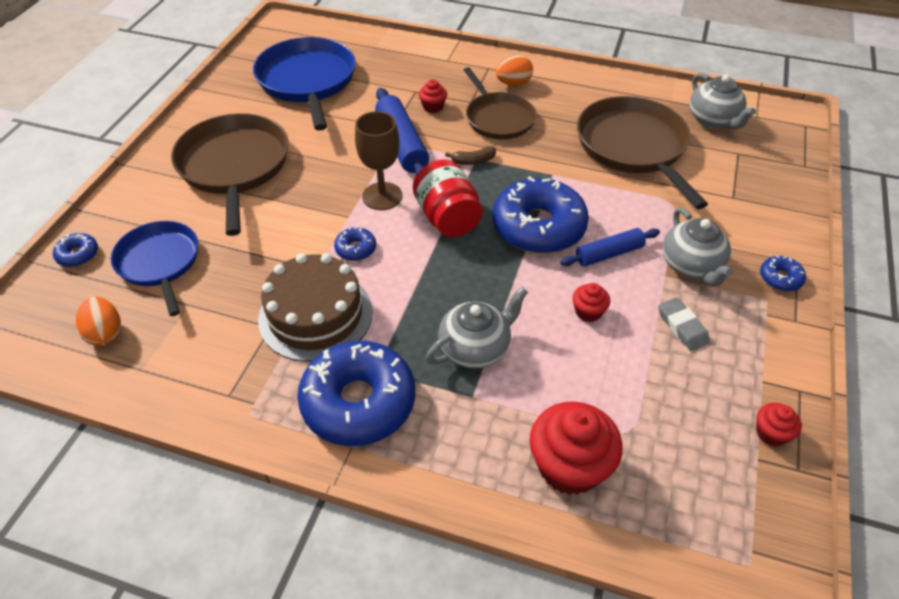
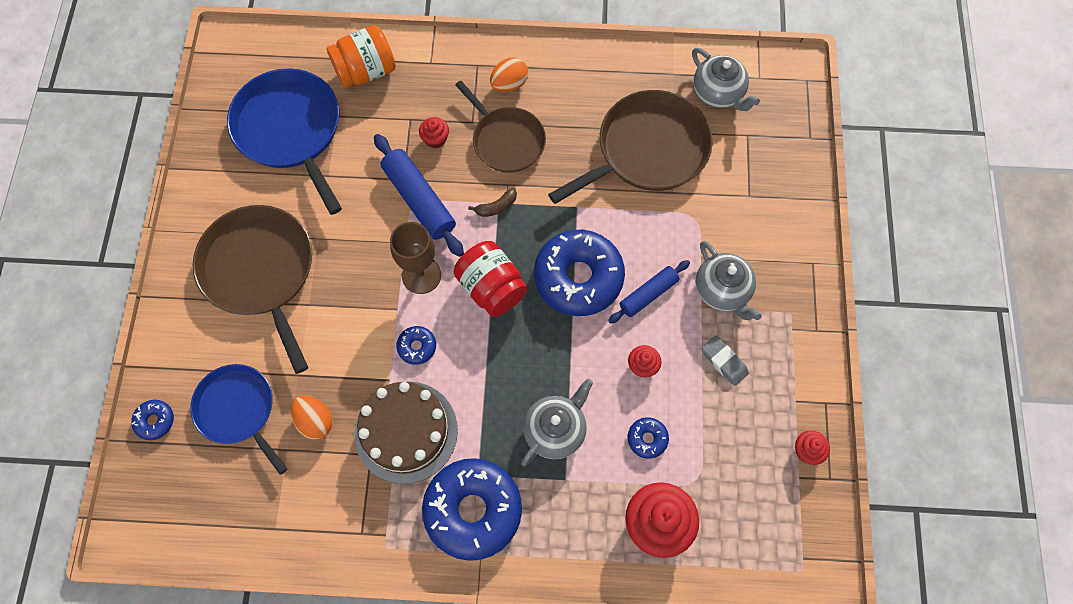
camera: 15 degrees left, 20 degrees up
(105, 333) = (224, 501): orange egg -> orange egg (315, 421)
(389, 56) = (366, 71): none -> orange jar
(633, 147) = (647, 150): brown pan -> brown pan turned 90 degrees clockwise
(780, 278) = (800, 286): blue donut -> blue donut (647, 439)

